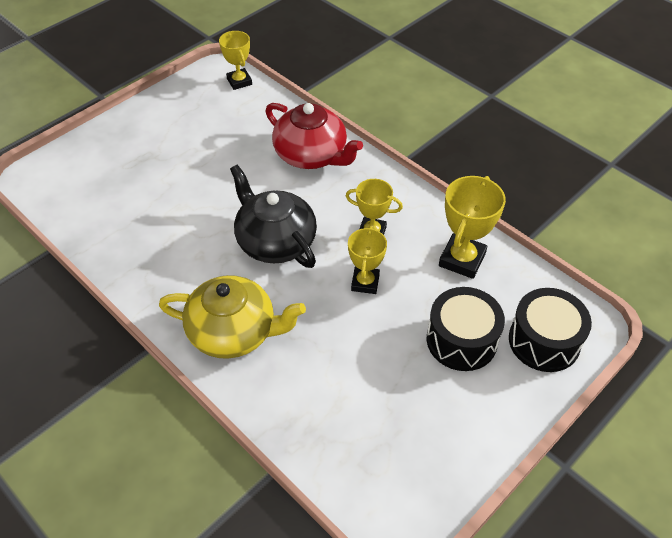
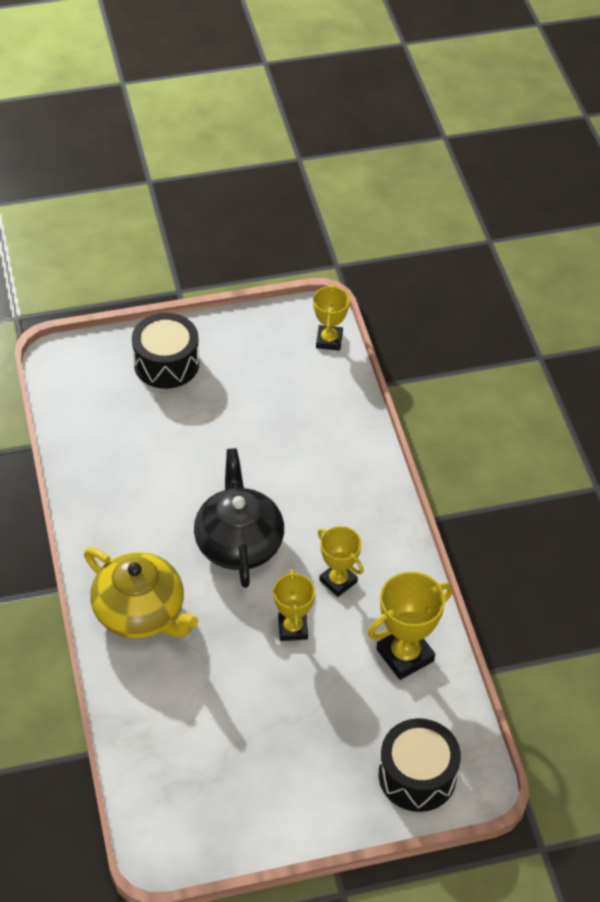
camera: 30 degrees right, 0 degrees up
(312, 155) = (342, 466): red teapot -> none
(365, 282) = (293, 628): yellow trophy -> yellow trophy turned 45 degrees counterclockwise
(461, 340) = (339, 732): black drum -> black drum (166, 363)

